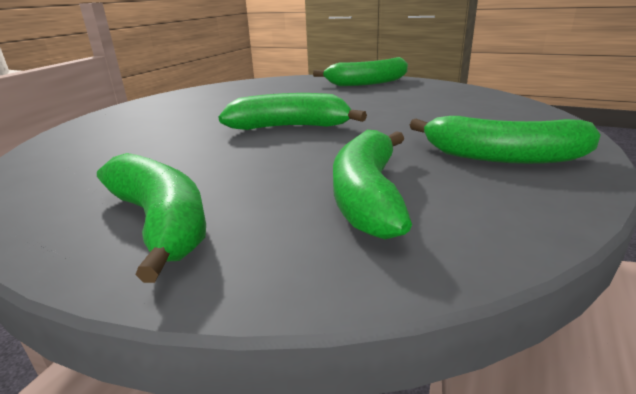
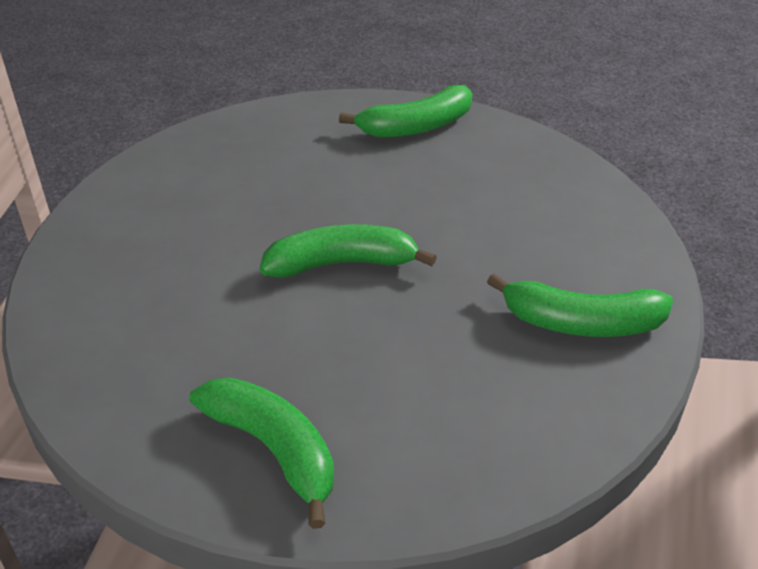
camera: 10 degrees left, 15 degrees up
(368, 195) = (455, 397): green banana -> none

